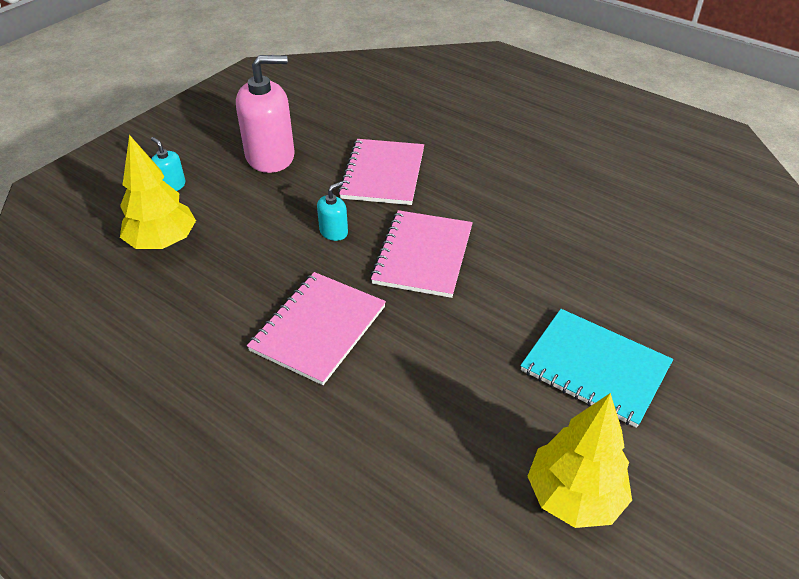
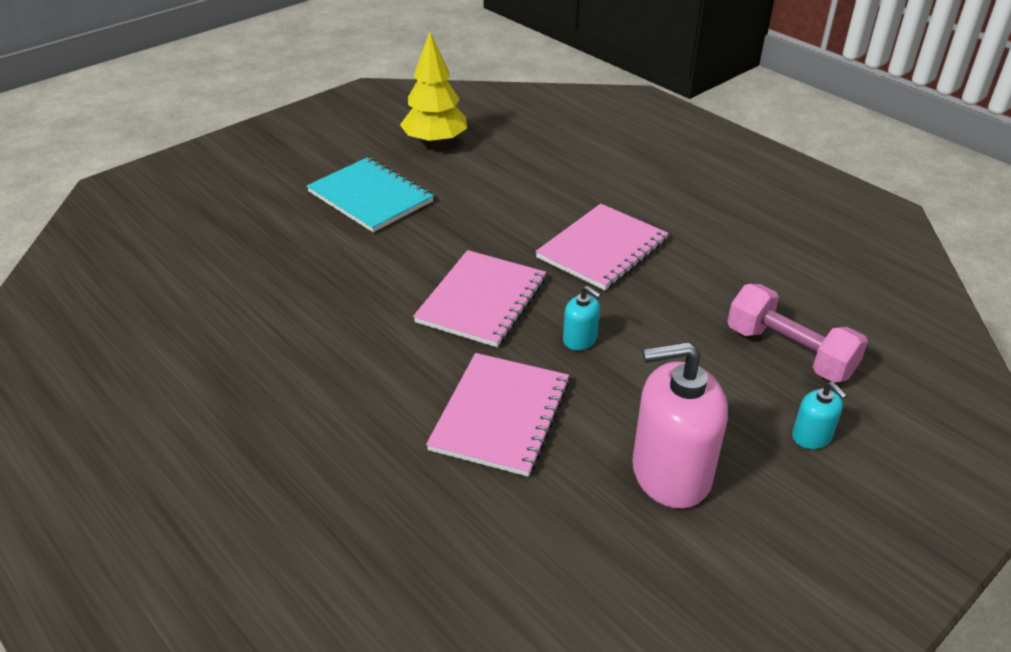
camera: 170 degrees left, 5 degrees down
(163, 242) = (789, 352): yellow tree -> pink dumbbell
(333, 232) = (580, 339): turquoise soap dispenser -> turquoise soap dispenser turned 105 degrees counterclockwise

